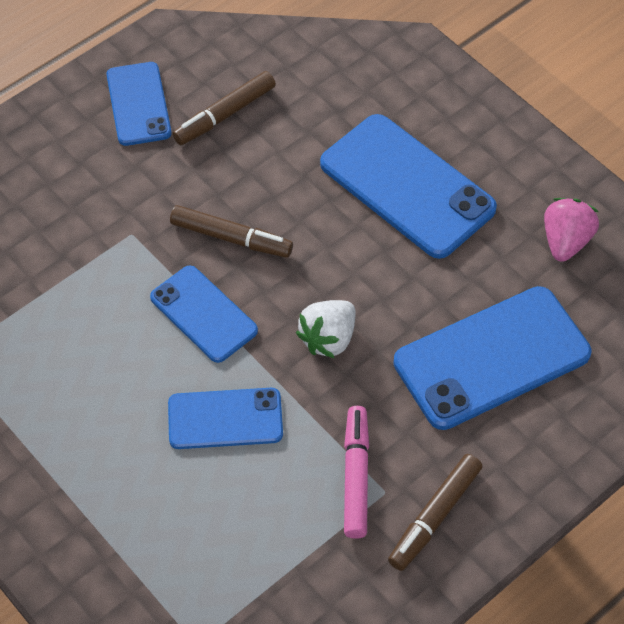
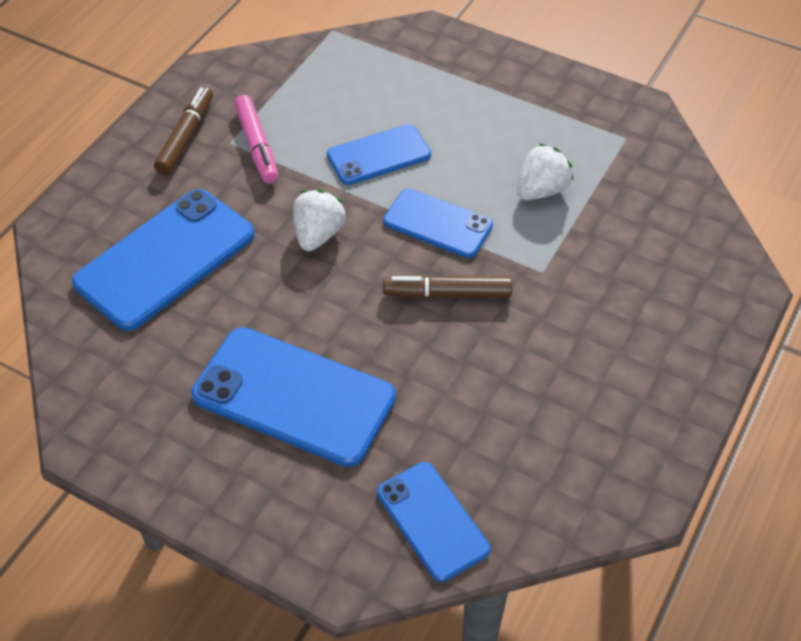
camera: 160 degrees right, 5 degrees down
(78, 320) = (541, 190): none -> white strawberry
(138, 104) = (619, 402): blue phone -> blue phone (432, 521)
(224, 115) = (522, 418): brown marker -> none
(565, 241) = (111, 386): pink strawberry -> none

